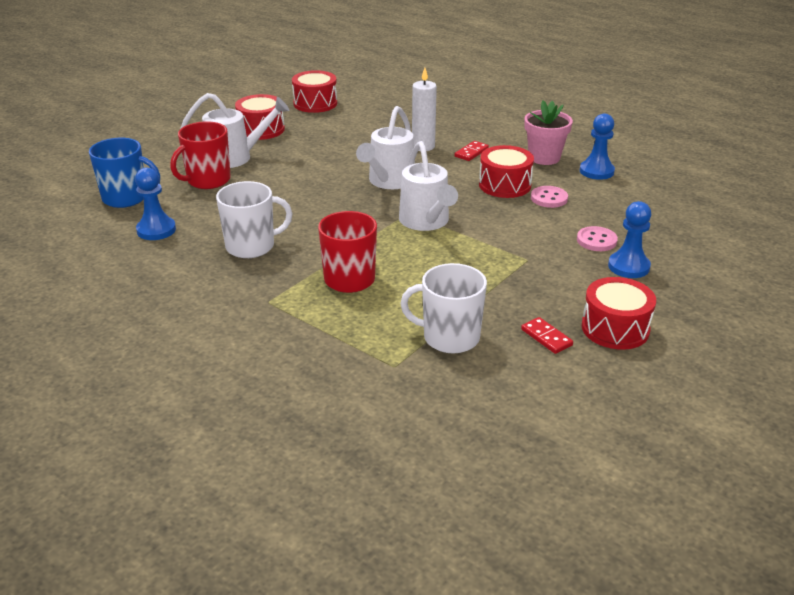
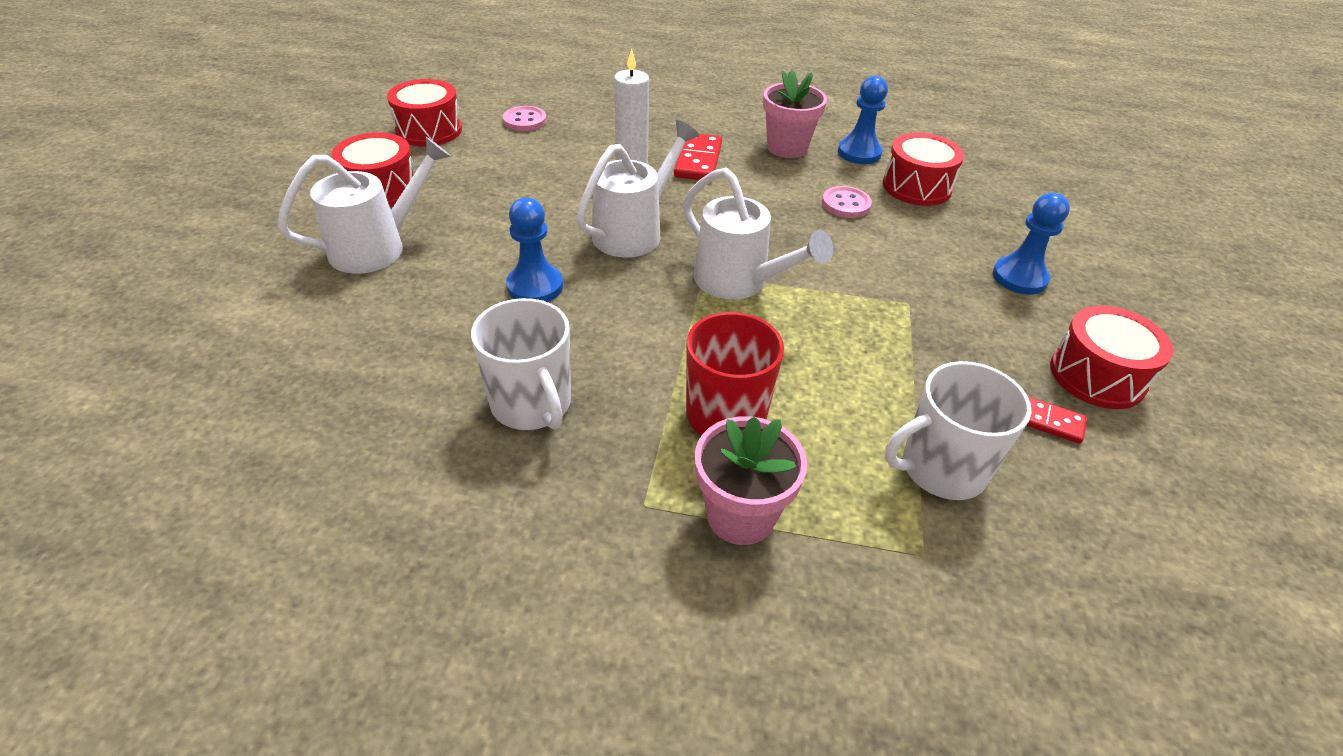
camera: 30 degrees left, 10 degrees up
(126, 198) = (241, 376): blue mug -> none
(156, 230) = (345, 425): blue pawn -> blue pawn (535, 286)
(208, 180) = (364, 301): red mug -> none
(251, 246) = (532, 404): white mug -> white mug turned 105 degrees clockwise
(313, 320) = (740, 515): none -> pink flower pot
(388, 182) = (635, 231): white watering can -> white watering can turned 135 degrees counterclockwise
(471, 152) = (698, 160): red domino -> red domino, size x1.57
(504, 185) = (780, 198): red drum -> red drum (916, 187)
(596, 240) = (952, 250): pink button -> pink button (525, 121)

